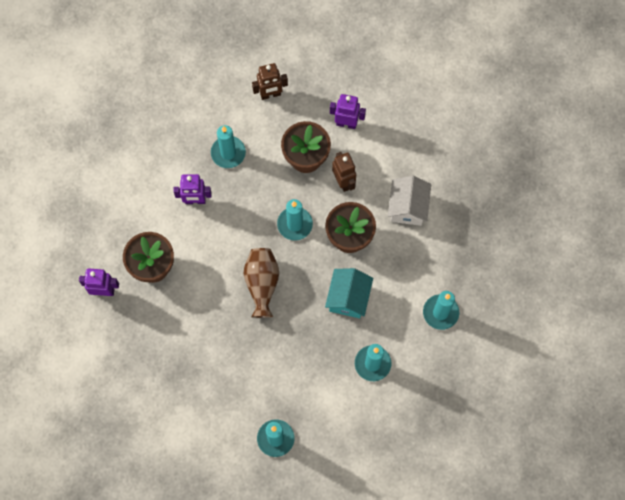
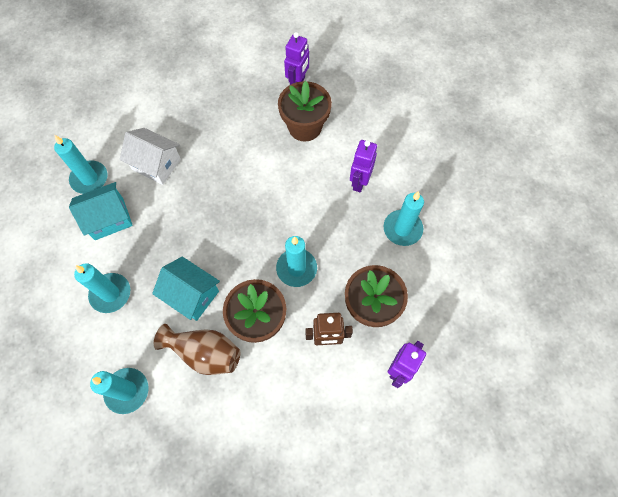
camera: 110 degrees right, 5 degrees down
(262, 284) = (245, 215): brown vase -> brown vase (204, 353)
(270, 94) = (461, 295): brown robot -> none
(308, 400) = (109, 218): none -> turquoise house
(407, 207) = (268, 403): white house -> white house (156, 164)

